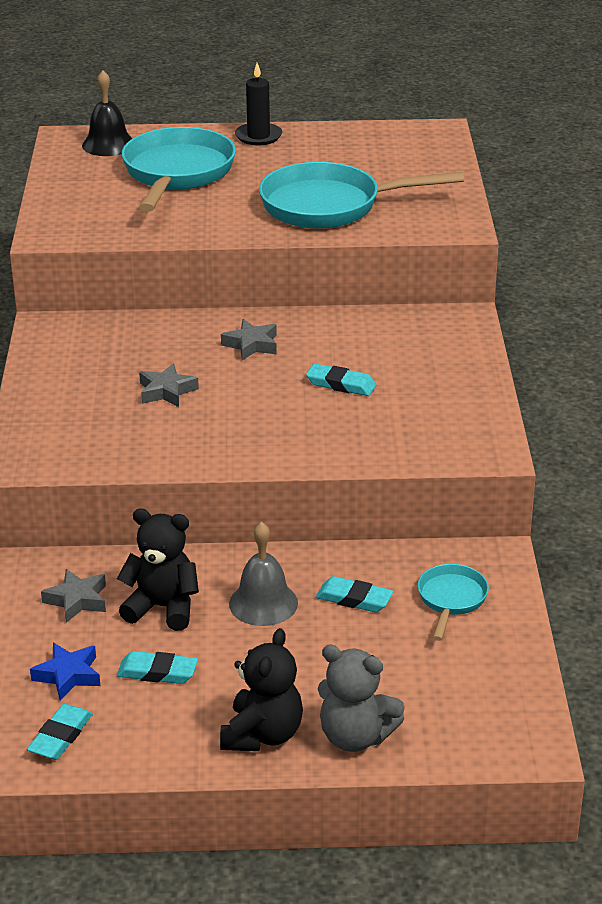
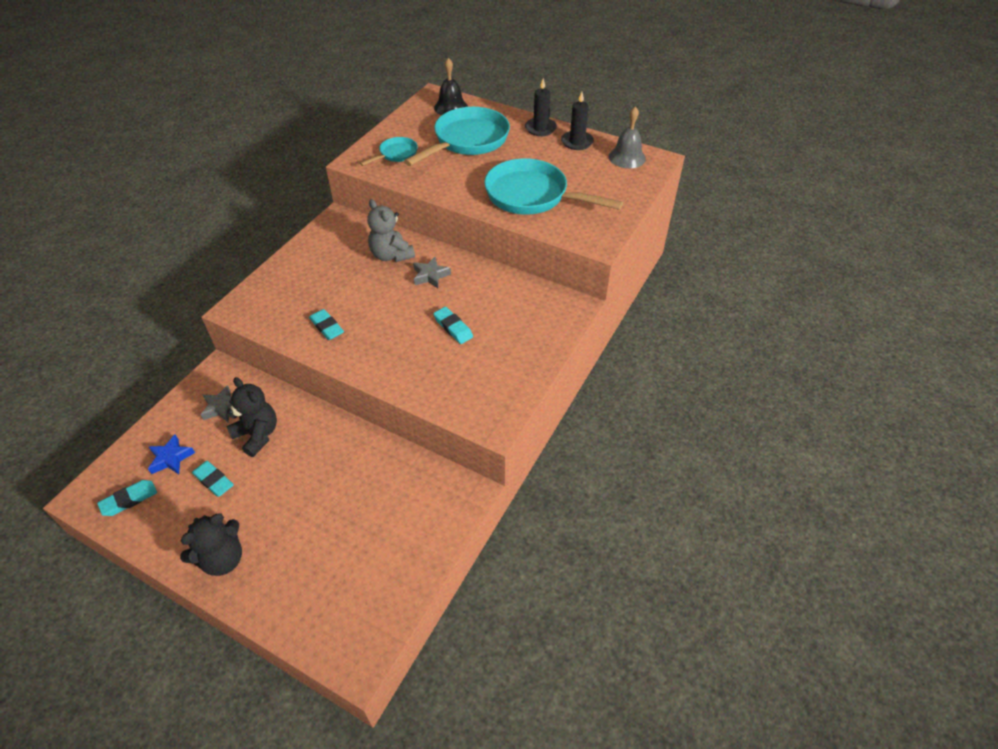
camera: 30 degrees right, 15 degrees up
(166, 391) = (354, 290): grey star -> none
(263, 603) = (310, 459): grey bell -> grey bell (627, 157)
(322, 138) = (577, 142): none -> black candle
(354, 599) = (360, 482): turquoise eraser -> turquoise eraser (327, 327)
(355, 736) = (268, 591): grey teddy bear -> grey teddy bear (391, 255)
(451, 600) = (413, 513): turquoise pan -> turquoise pan (396, 154)

